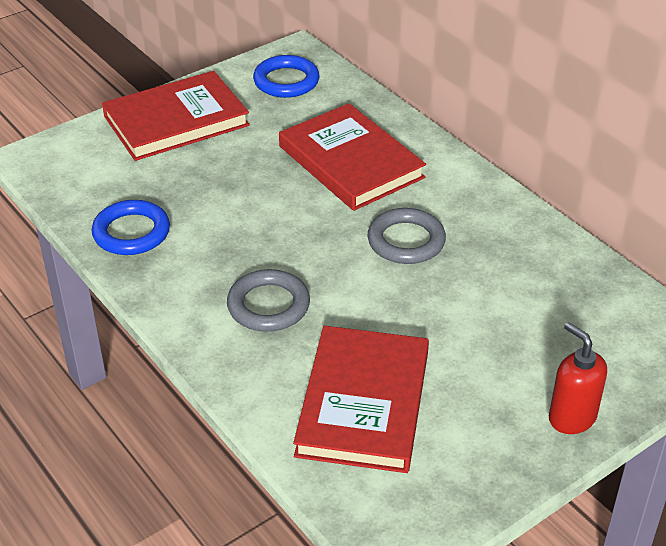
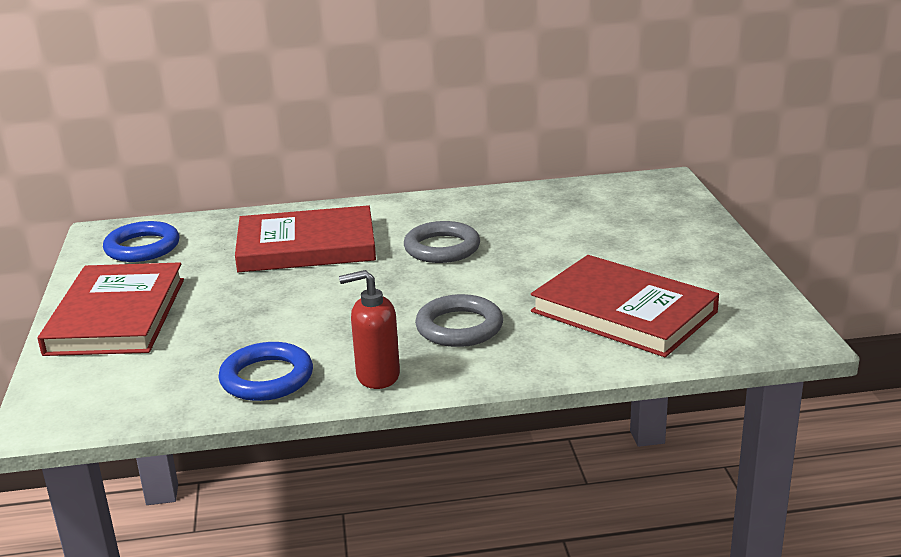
camera: 60 degrees left, 15 degrees down
(571, 417) = (702, 237): red soap dispenser -> red soap dispenser (377, 376)

